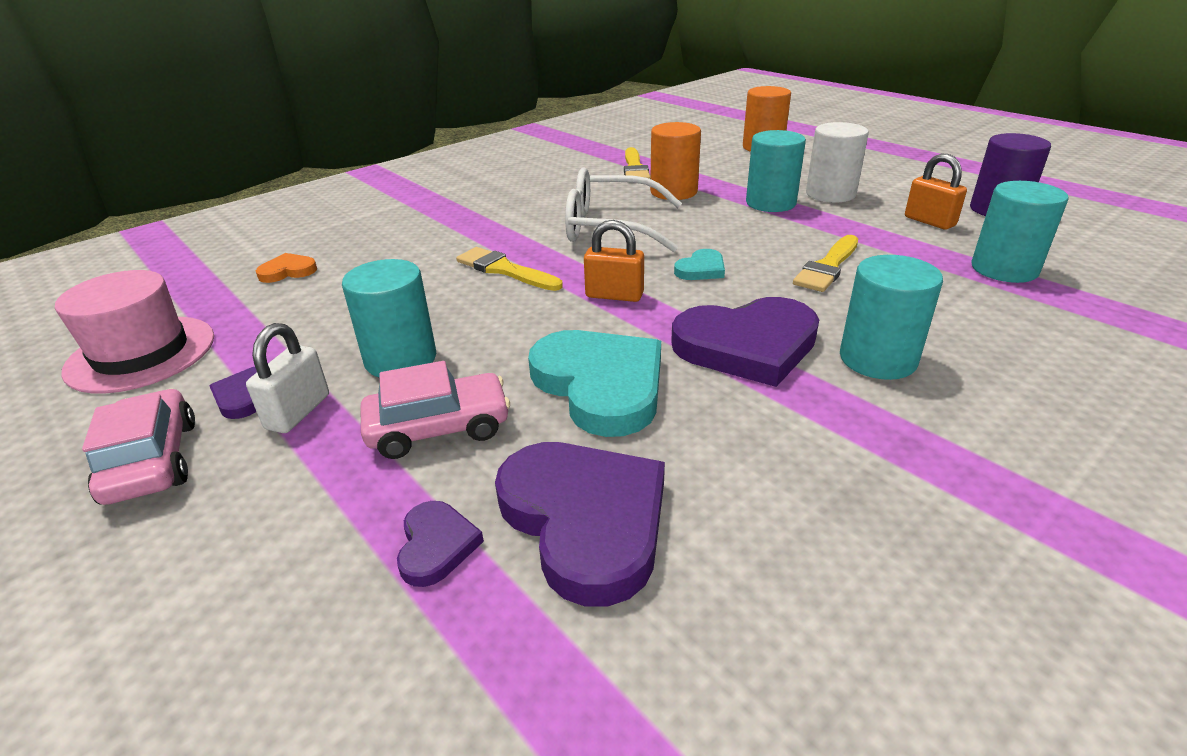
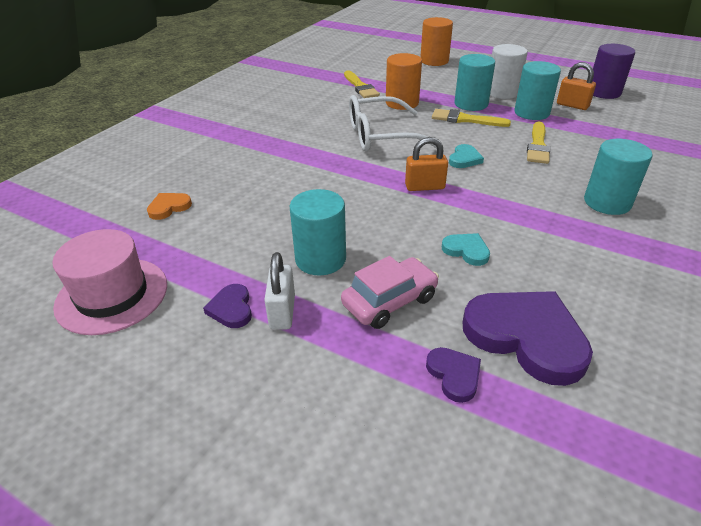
camera: 20 degrees left, 5 degrees up
(152, 461) = (207, 371): pink car -> none
(504, 270) = (335, 180): yellow brush -> yellow brush (465, 119)
(600, 385) = (466, 250): turquoise heart -> turquoise heart, size x0.47
(747, 346) = (531, 207): purple heart -> none
(1004, 269) = (632, 132): turquoise cylinder -> turquoise cylinder (531, 113)

